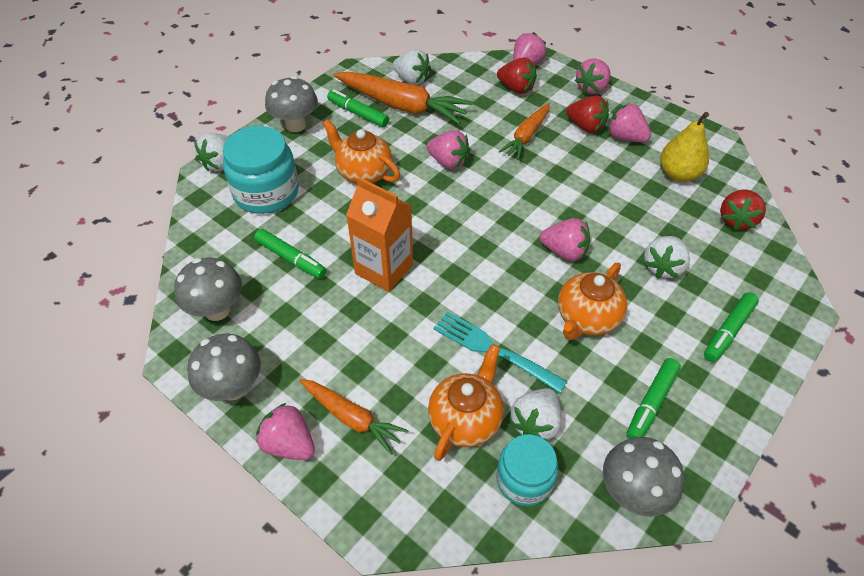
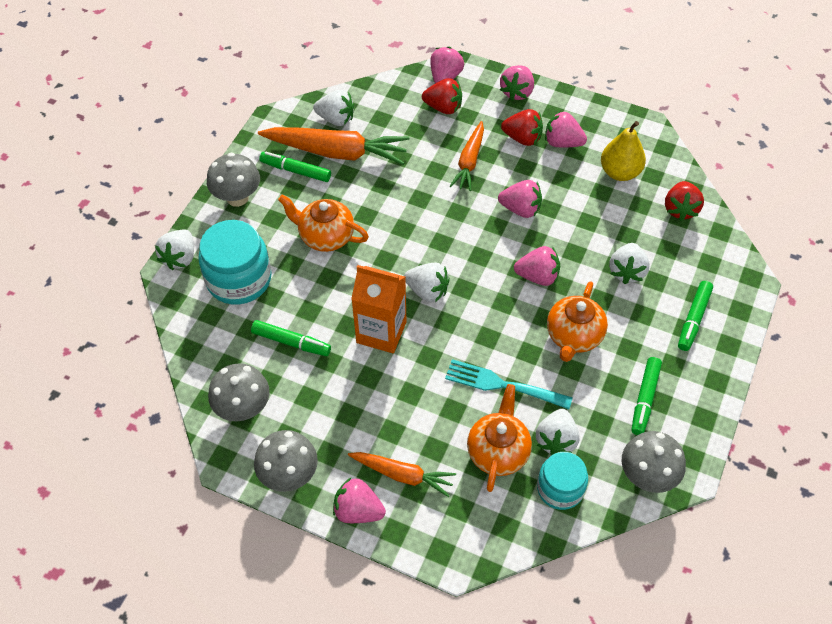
camera: 15 degrees left, 5 degrees up
(445, 241) = (427, 291): none -> white strawberry
(448, 162) = (403, 206): pink strawberry -> pink strawberry (521, 209)

